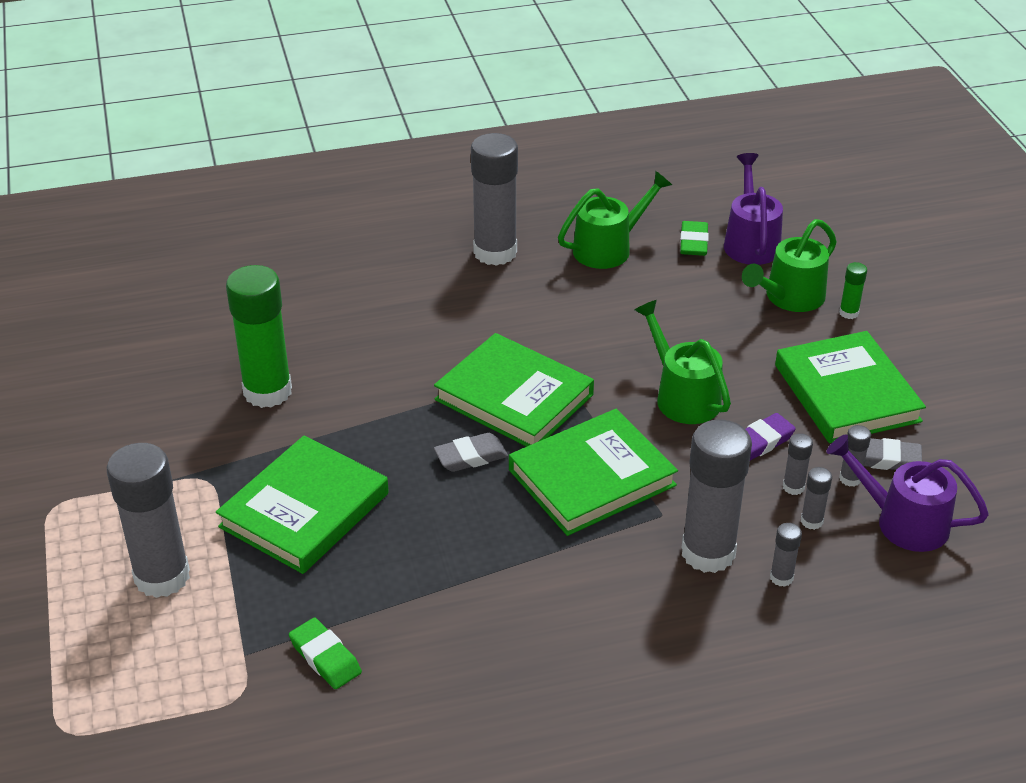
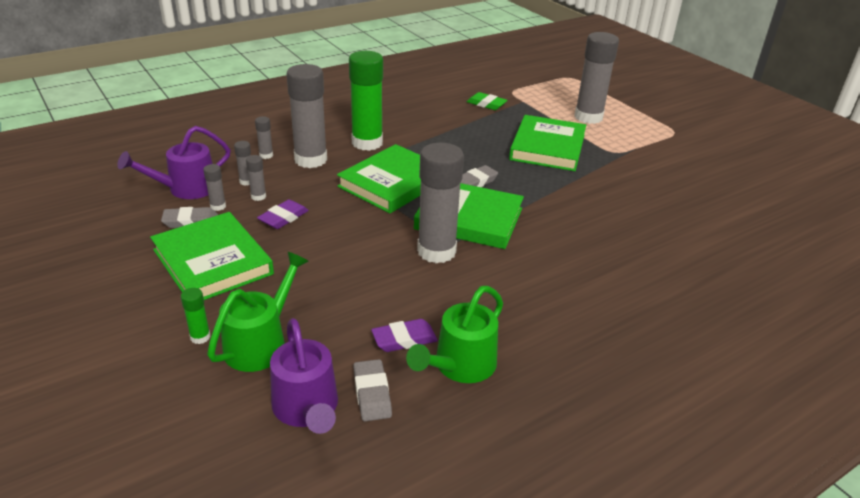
camera: 160 degrees right, 5 degrees down
(267, 391) = (632, 197): green glue stick -> green glue stick (367, 143)
(495, 252) = (567, 337): grey glue stick -> grey glue stick (436, 251)
(651, 277) = (404, 339): none -> purple eraser
(682, 396) = (346, 239): green watering can -> none
(693, 242) = (372, 393): green eraser -> grey eraser
(902, 522) = (186, 189): purple watering can -> purple watering can turned 135 degrees clockwise

